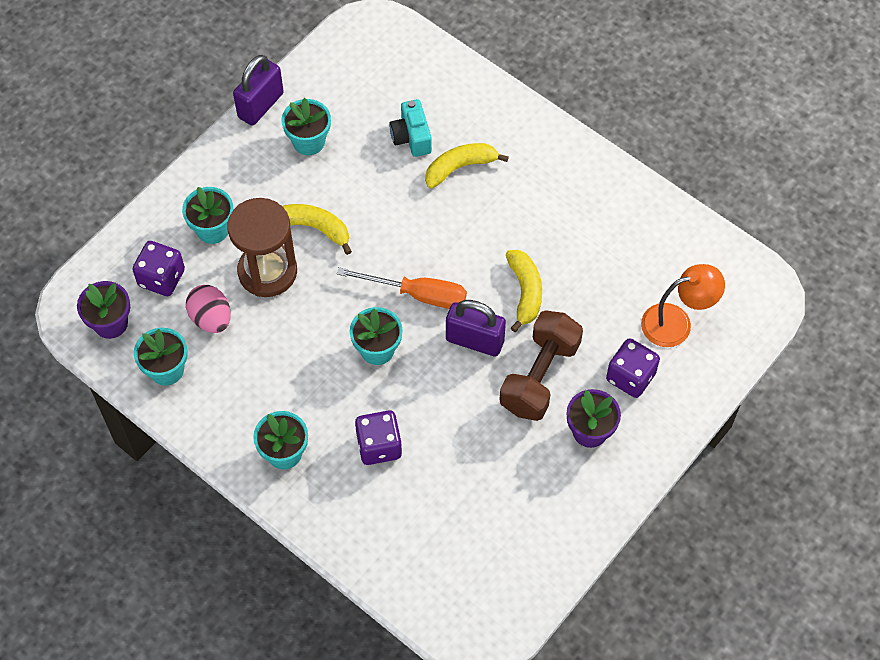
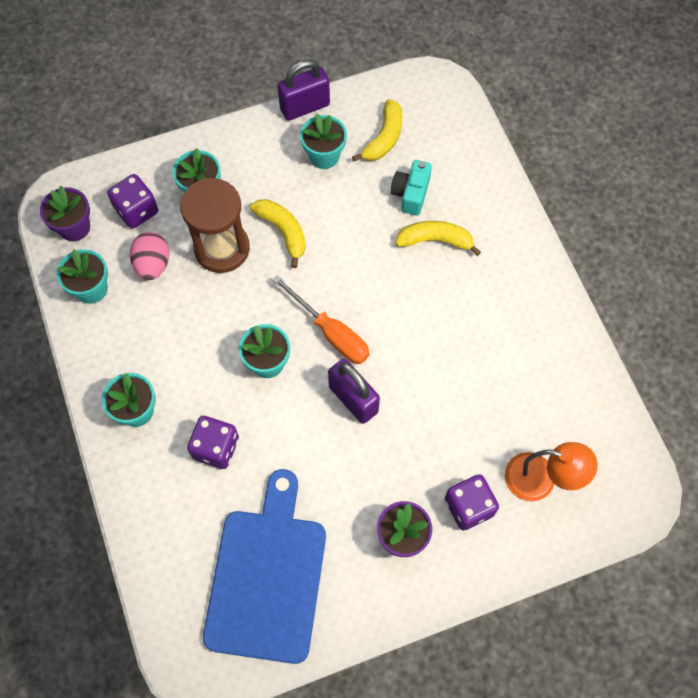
camera: 30 degrees right, 5 degrees up
(495, 526) = (267, 576): none -> blue cutting board
(525, 292) = (423, 379): yellow banana -> yellow banana (384, 138)
(539, 376) = (389, 462): brown dumbbell -> none

